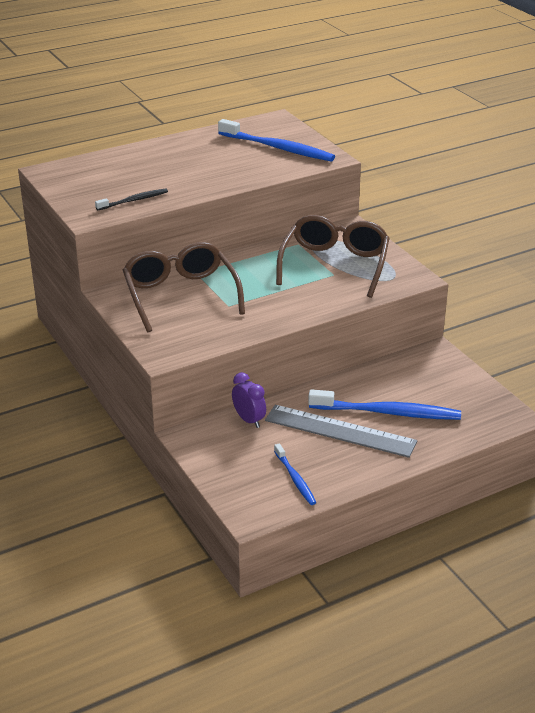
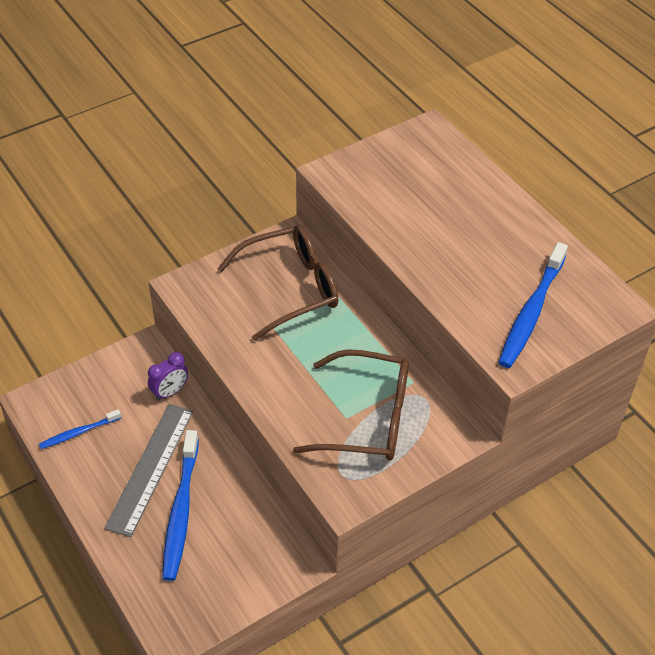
camera: 85 degrees right, 15 degrees up
(134, 200) = (372, 200): black toothbrush -> none

